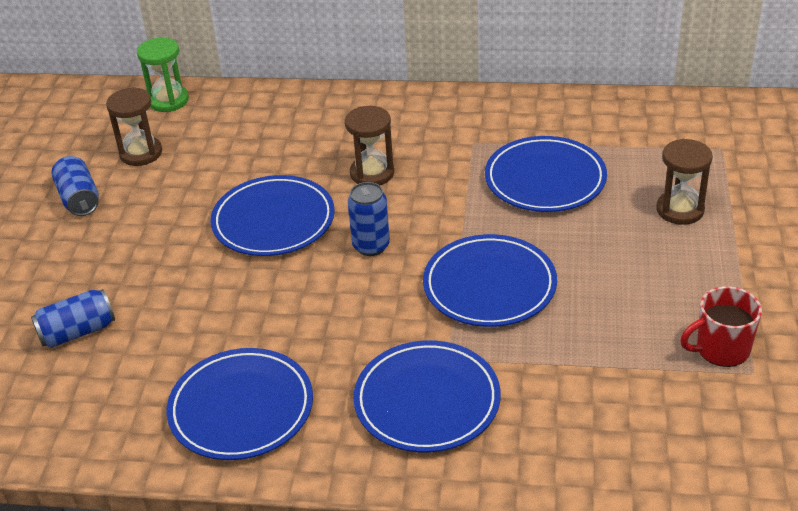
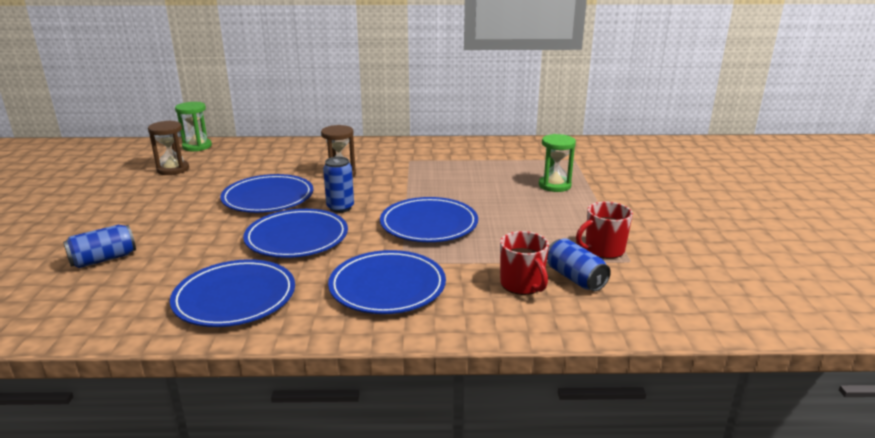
camera: 10 degrees left, 15 degrees down
(79, 199) = (121, 191): blue can -> blue can (575, 278)
(545, 179) = (460, 174): blue plate -> blue plate (297, 238)
(599, 408) = (522, 285): none -> red mug
(680, 210) = (554, 185): brown hourglass -> green hourglass

